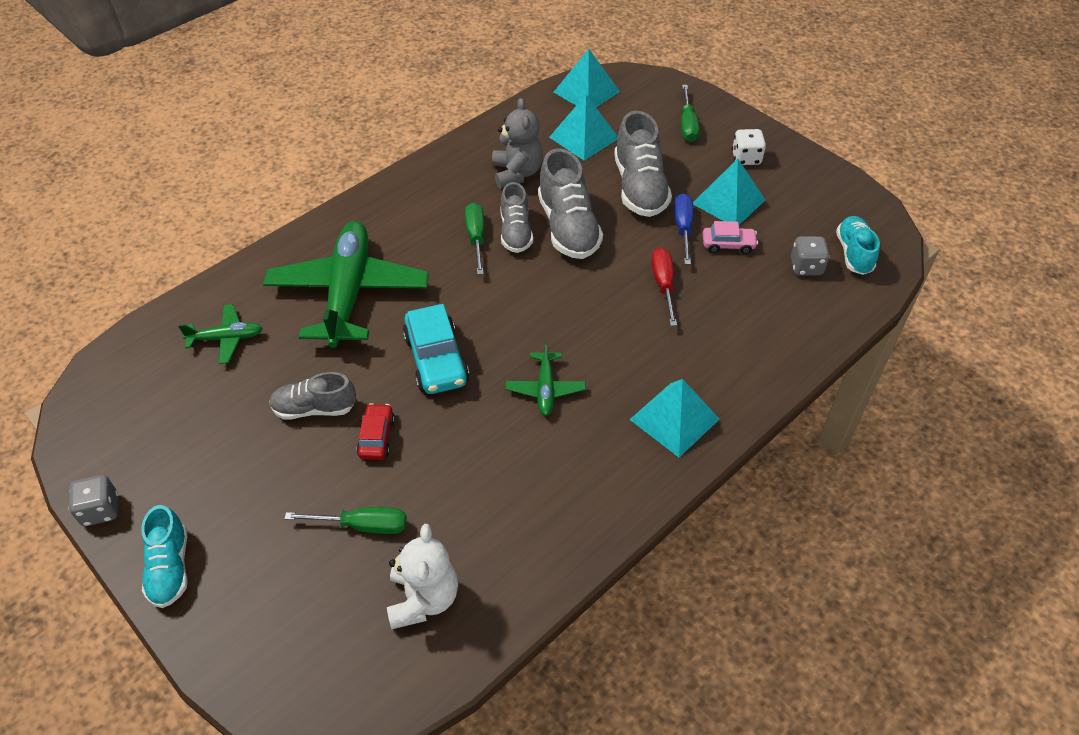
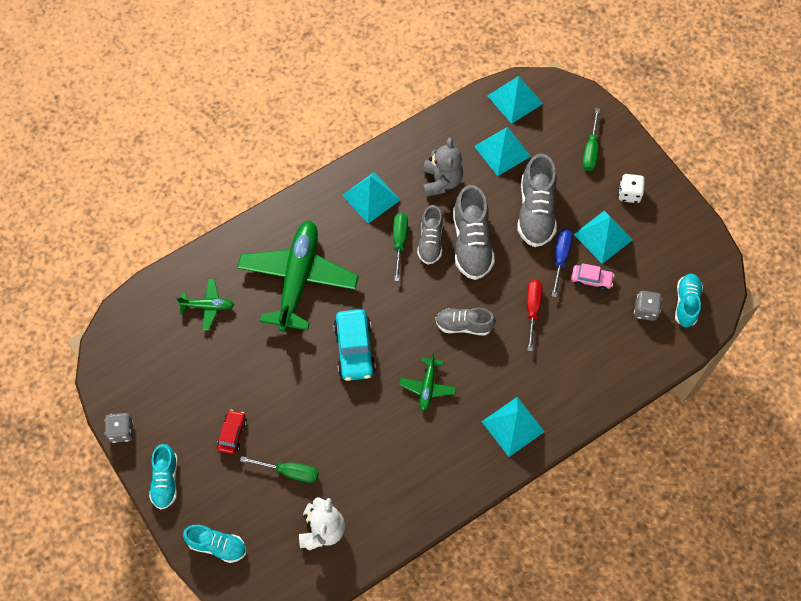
camera: 10 degrees right, 15 degrees up
(257, 650) = (217, 545): none -> turquoise shoe
(314, 408) = (265, 376): grey shoe -> grey shoe (464, 325)
(377, 437) = (305, 406): red car -> red car (232, 434)
(432, 199) = (371, 197): none -> turquoise pyramid

